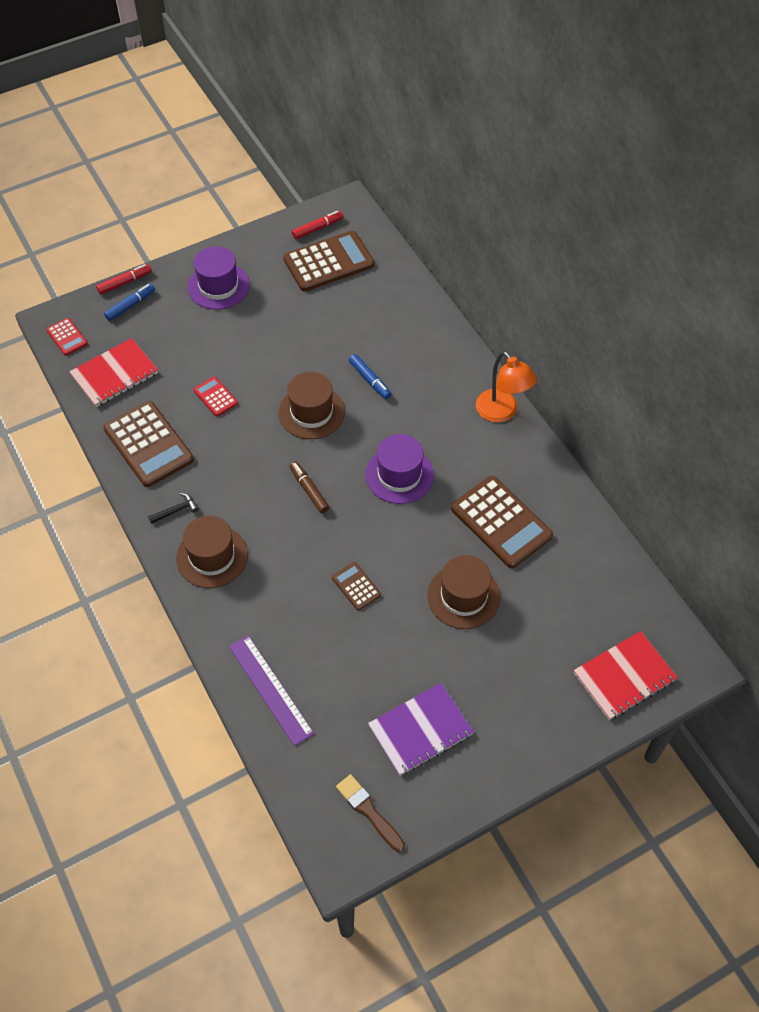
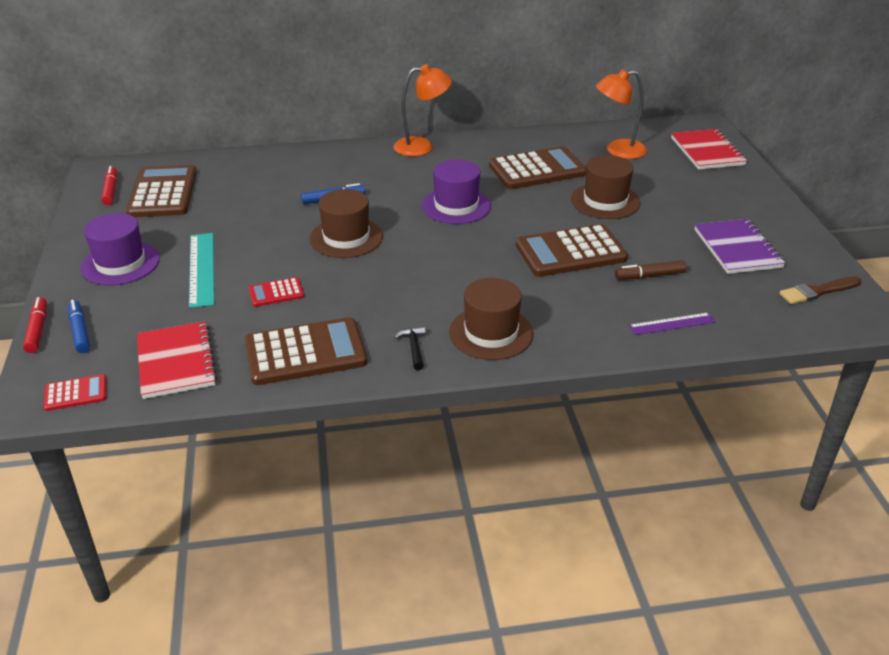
camera: 70 degrees left, 20 degrees down
(230, 337) = (202, 269): none -> turquoise ruler
(270, 689) = (672, 324): purple ruler -> purple ruler, size x0.63
(309, 490) = (442, 257): brown marker -> brown marker (650, 276)
(356, 586) = (570, 252): brown calculator -> brown calculator, size x2.05
(580, 587) = (618, 151): none -> orange lamp

